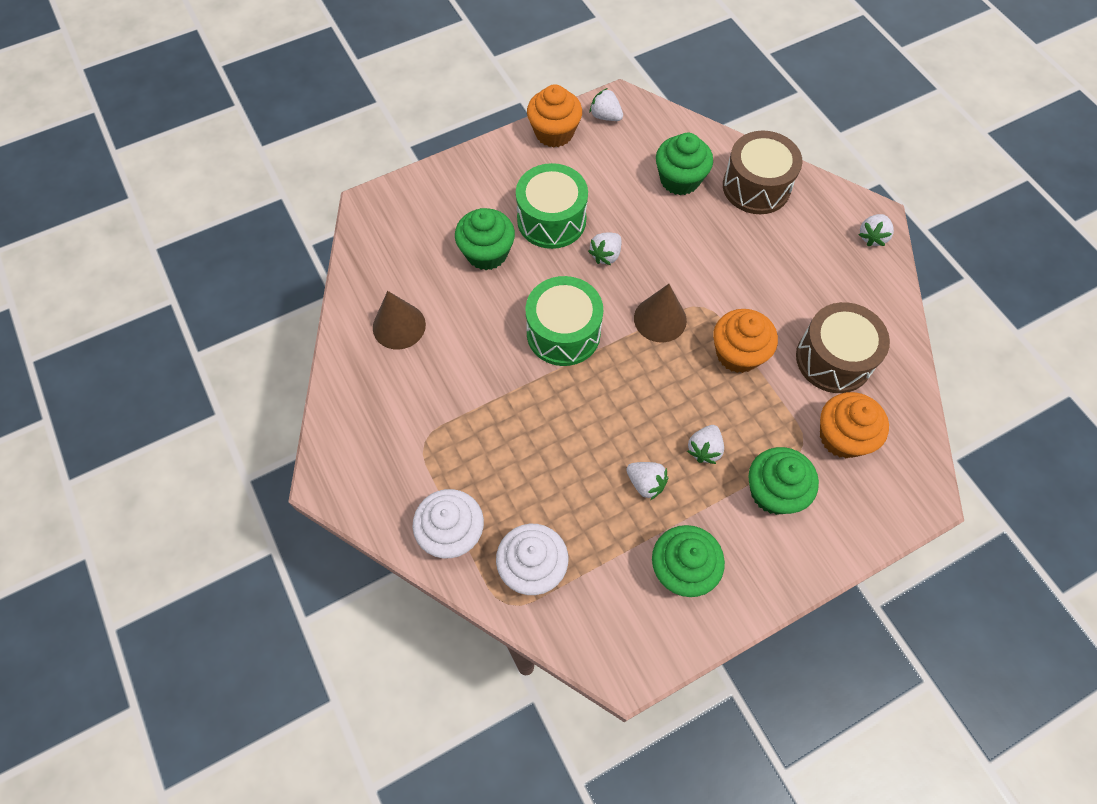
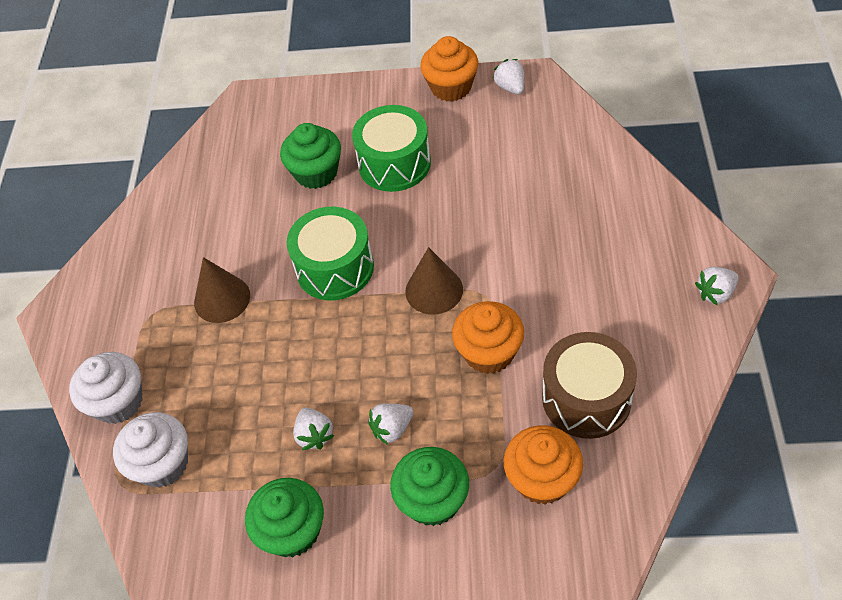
camera: 35 degrees right, 10 degrees down
(399, 326) = (199, 208): brown cone -> brown cone (222, 299)
(606, 255) = (423, 213): white strawberry -> none
(679, 179) = (544, 168): green cupcake -> none
(756, 187) = (619, 200): brown drum -> none

